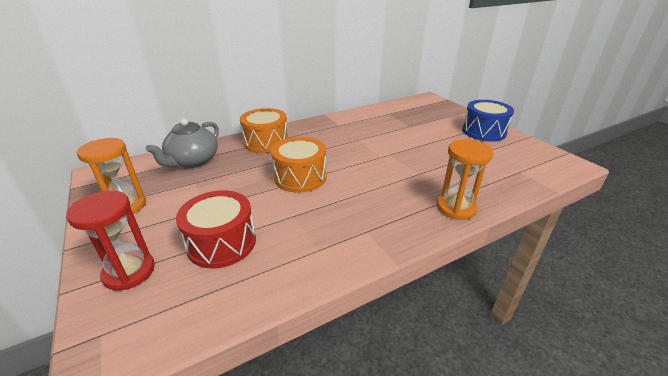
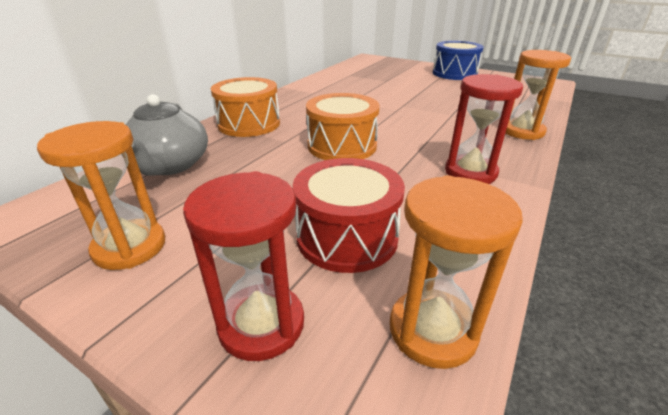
camera: 30 degrees left, 0 degrees up
(192, 316) = (432, 330): none -> orange hourglass
(357, 229) = (470, 172): none -> red hourglass

